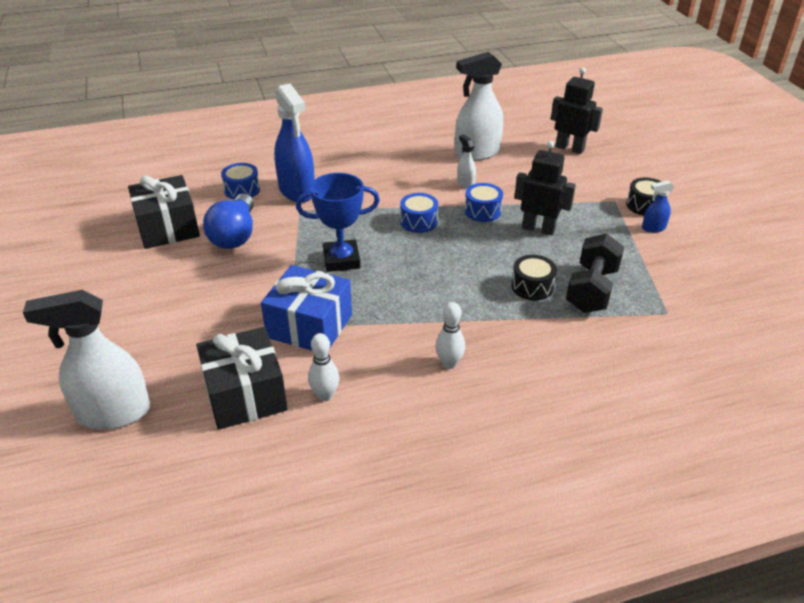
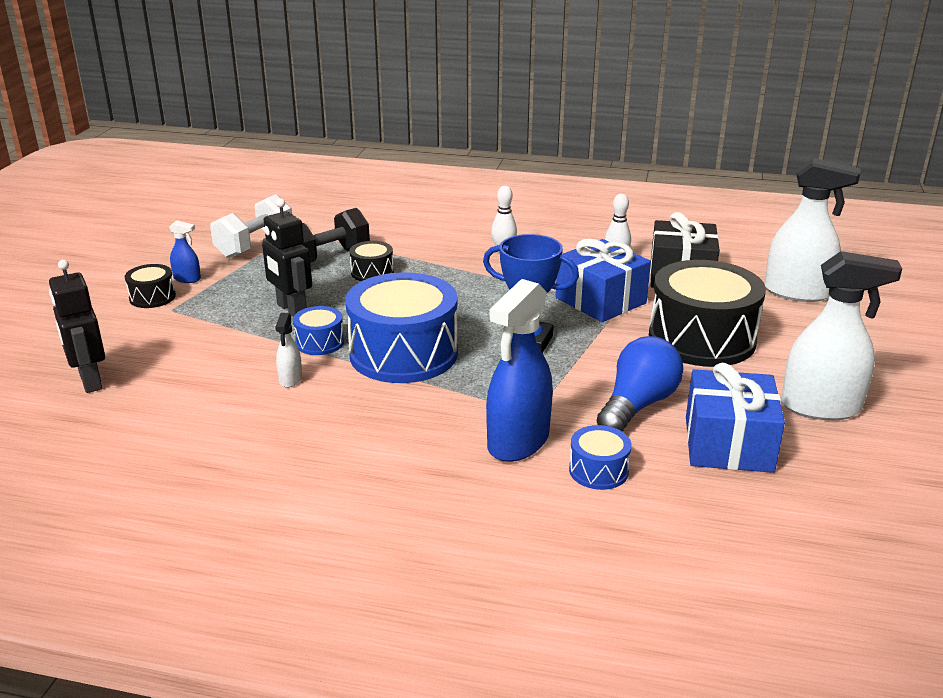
camera: 150 degrees left, 10 degrees down
(168, 227) = (728, 444): black gift -> blue gift
(203, 311) = (701, 338): none -> black drum
(297, 191) = (518, 442): blue spray bottle -> blue spray bottle turned 150 degrees counterclockwise
(418, 221) = (403, 353): blue drum -> blue drum, size x2.19
(477, 153) = (212, 416): white spray bottle -> white spray bottle (821, 407)
(670, 281) = (255, 245): none -> white dumbbell

